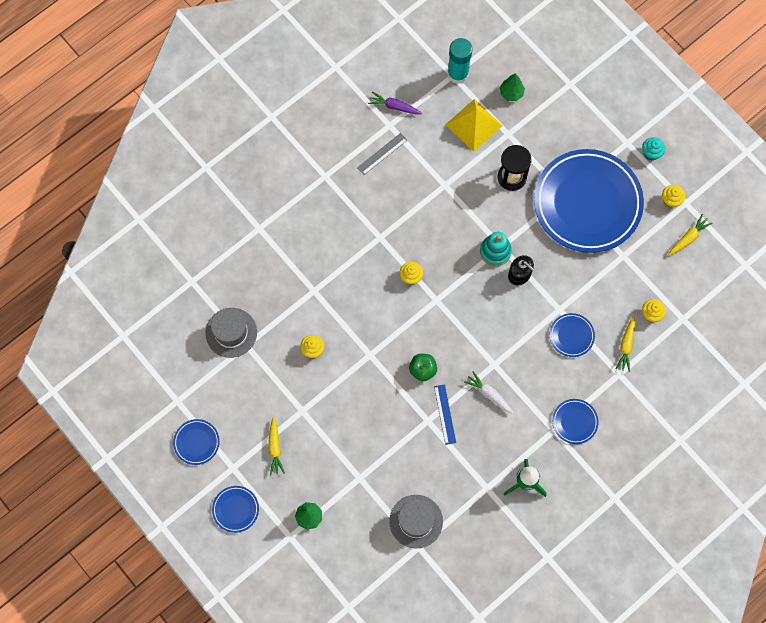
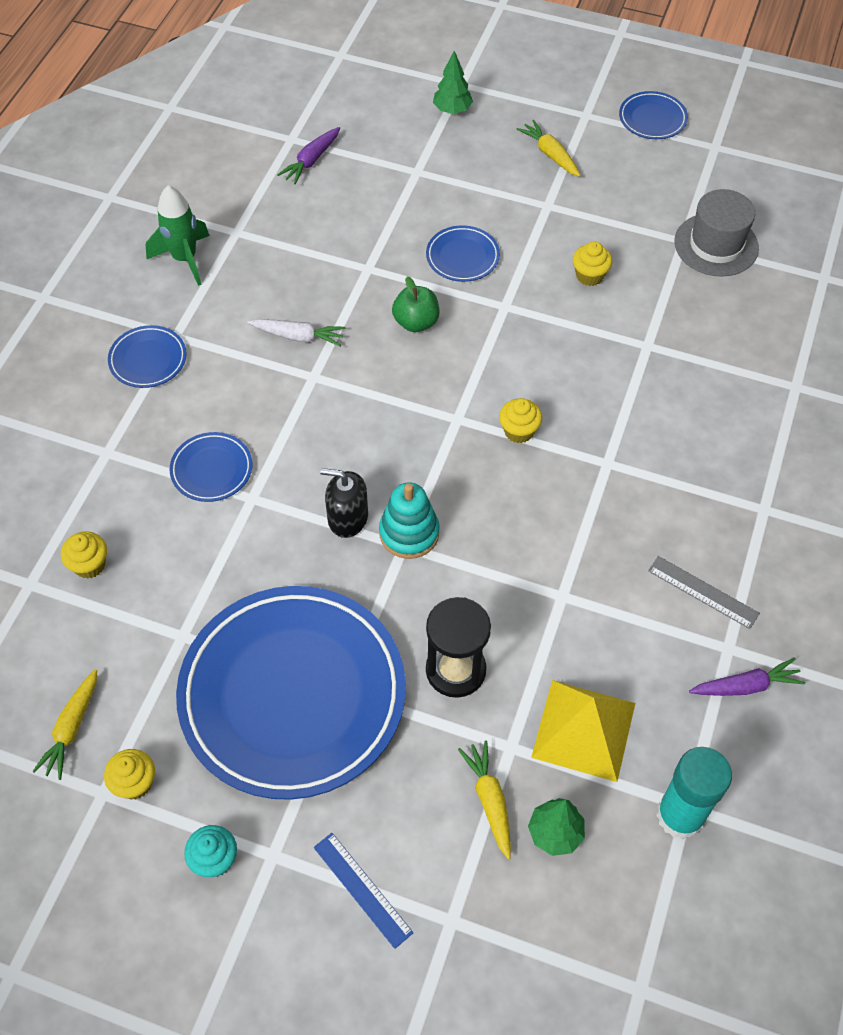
camera: 150 degrees right, 15 degrees down
(235, 509) = (548, 81): blue plate -> blue plate (462, 257)
(382, 154) = (703, 592): grey ruler -> grey ruler turned 75 degrees counterclockwise
(416, 521) = (311, 160): grey hat -> purple carrot
(444, 414) = (348, 285): blue ruler -> blue ruler (362, 889)
(626, 346) = (112, 497): yellow carrot -> yellow carrot (489, 800)

